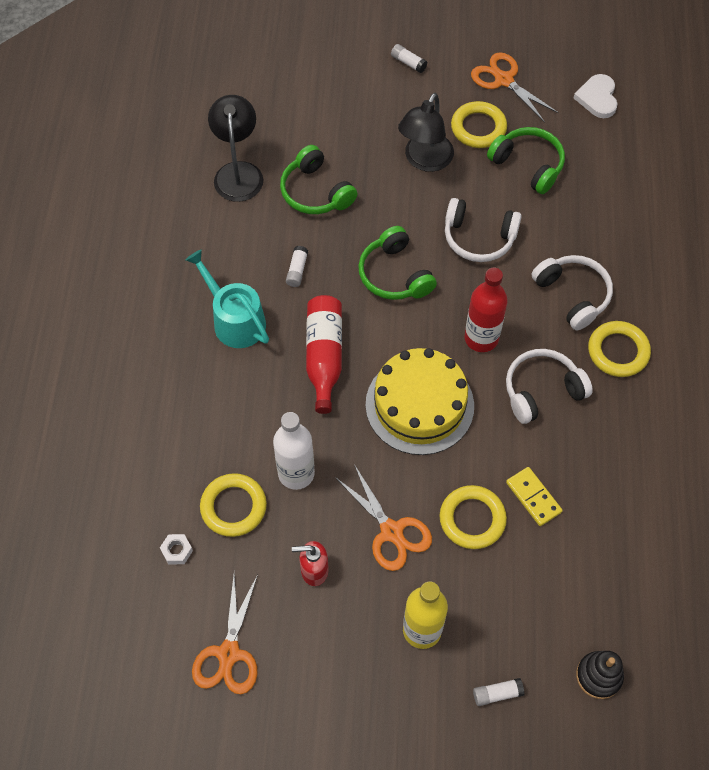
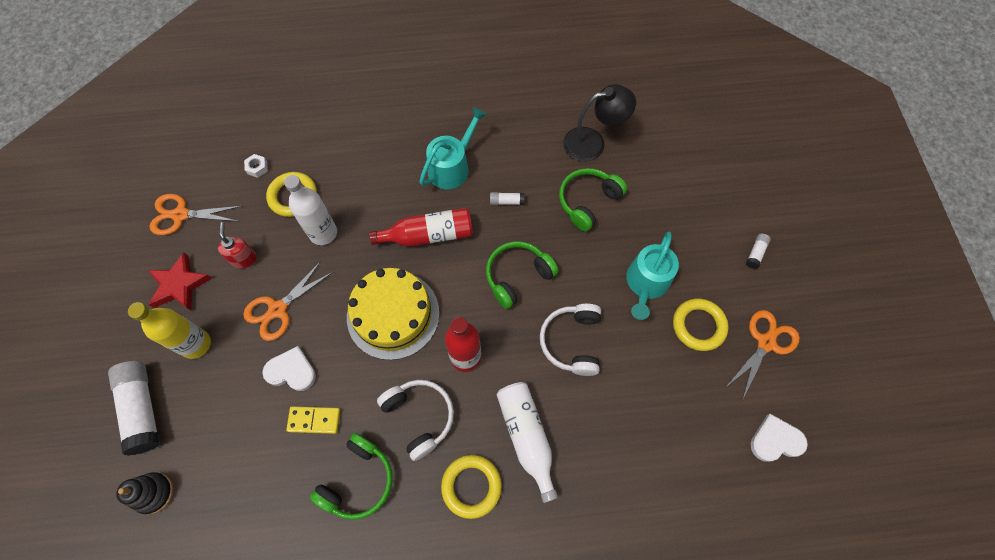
camera: 80 degrees right, 5 degrees up
(336, 652) = (180, 285): none -> red star
(424, 160) = (646, 283): black lamp -> turquoise watering can
(472, 519) = (291, 371): yellow ring -> white heart
(497, 693) = (143, 409): white glue stick -> white glue stick, size x2.23
(528, 165) = (668, 378): green headphones -> green headphones (358, 480)
(533, 497) = (314, 420): yellow domino -> yellow domino turned 45 degrees clockwise
(573, 295) = (526, 436): white headphones -> white bottle

